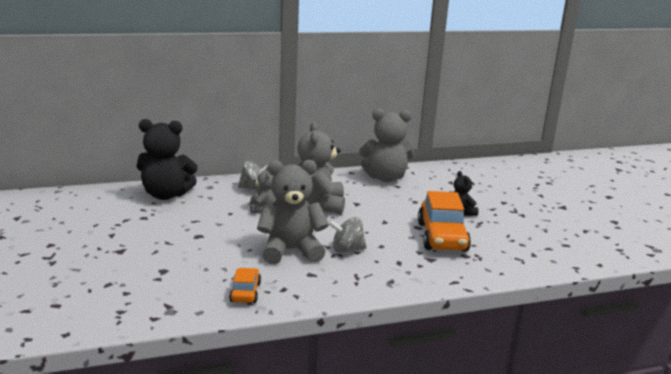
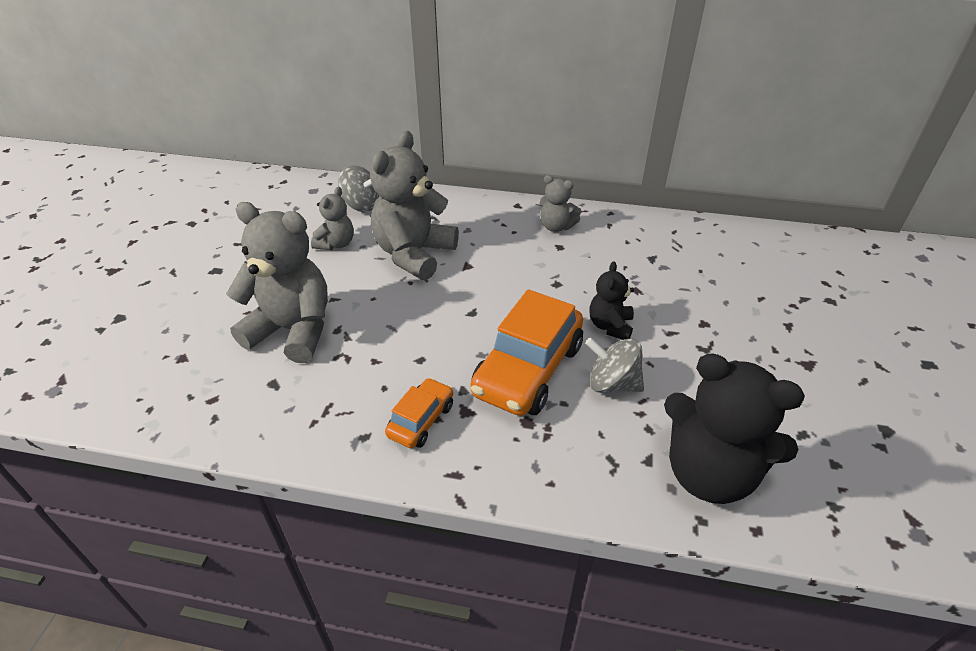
camera: 30 degrees right, 20 degrees up
(166, 195) = (252, 192): black teddy bear -> black teddy bear (709, 473)
(245, 292) = (163, 389): orange car -> orange car (421, 420)
(347, 249) = (366, 351): grey spinning top -> grey spinning top (612, 383)
(385, 178) = (556, 226): grey teddy bear -> grey teddy bear, size x0.52

